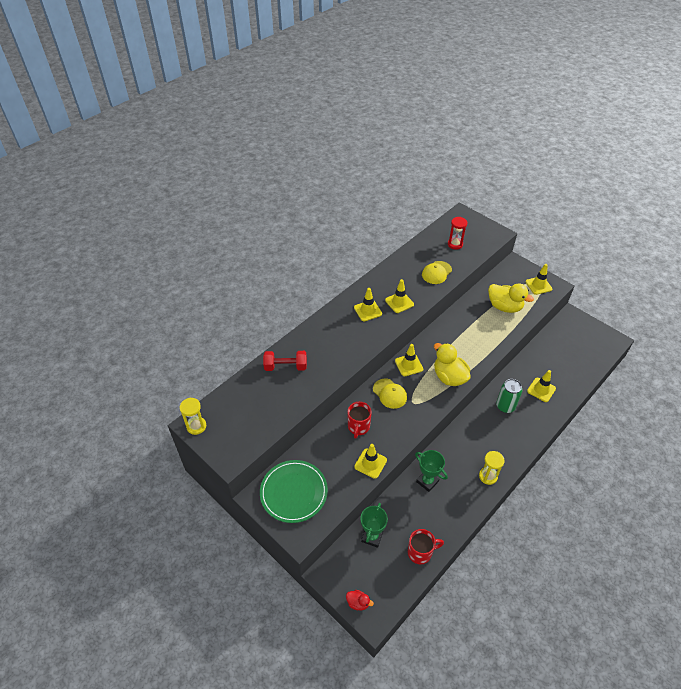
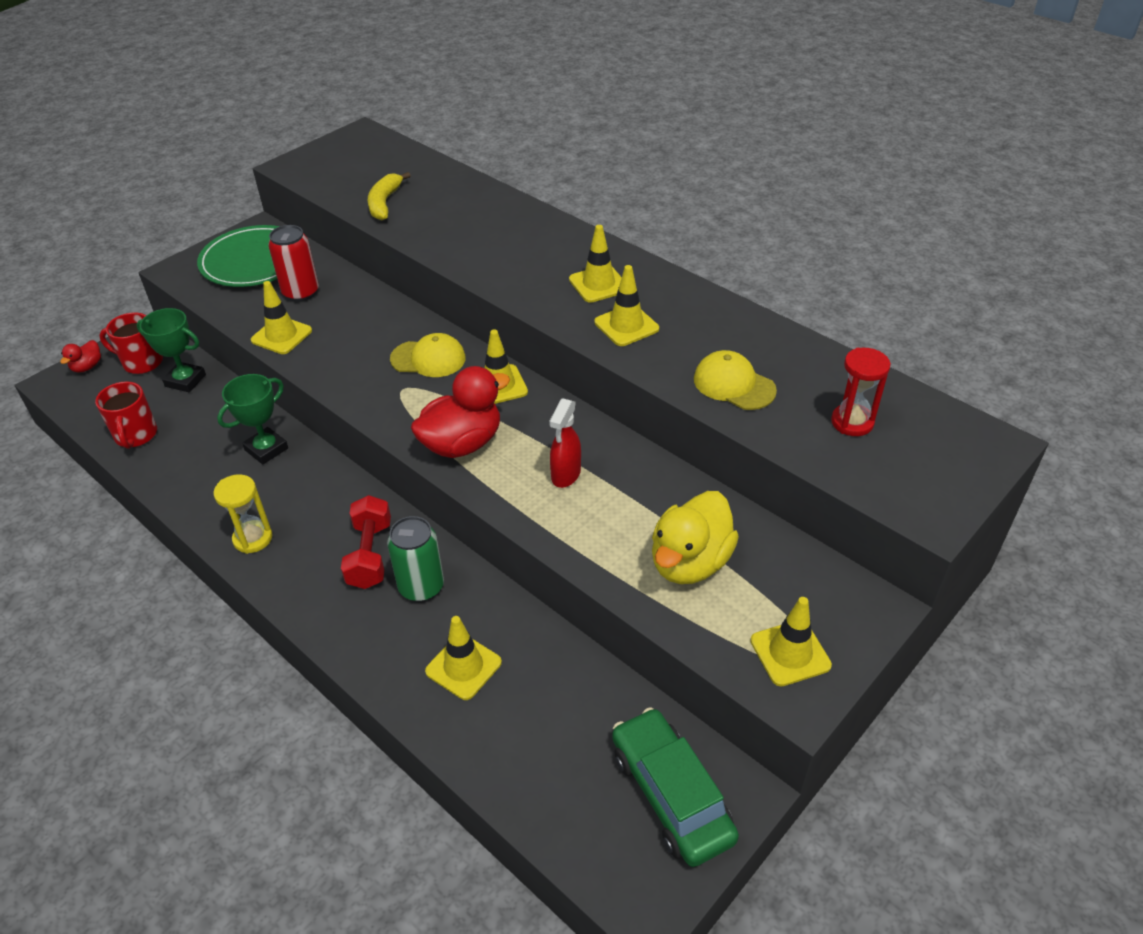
camera: 90 degrees right, 5 degrees down
(196, 426) = (356, 136): yellow hourglass -> none
(284, 402) = (384, 203): none -> yellow banana
(285, 366) = (460, 200): red dumbbell -> red dumbbell (370, 555)
(329, 460) = (301, 292): none -> red can
(358, 427) = (359, 321): red mug -> red mug (141, 362)
(389, 393) = (428, 359): yellow cap -> yellow cap turned 135 degrees counterclockwise
(449, 377) = (462, 443): yellow duck -> red duck
(464, 341) = (565, 475): none -> red spray bottle
(577, 332) = (671, 794): none -> green car

